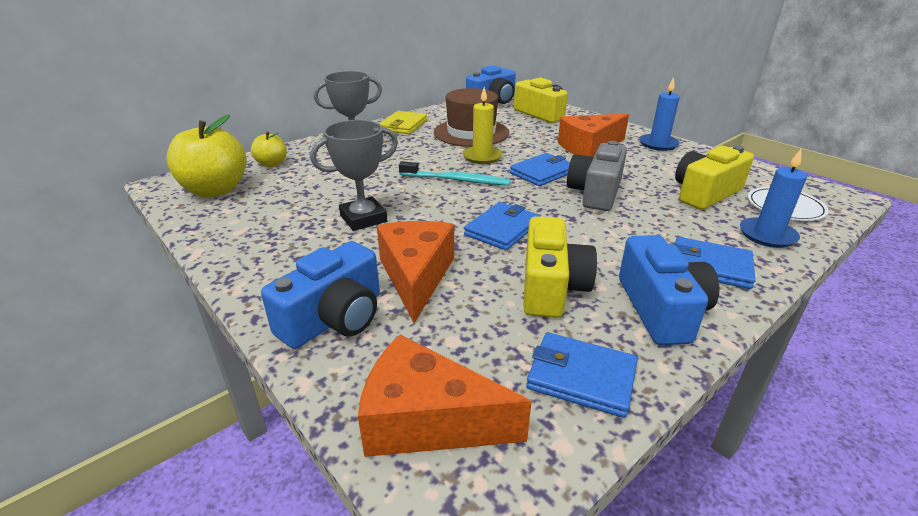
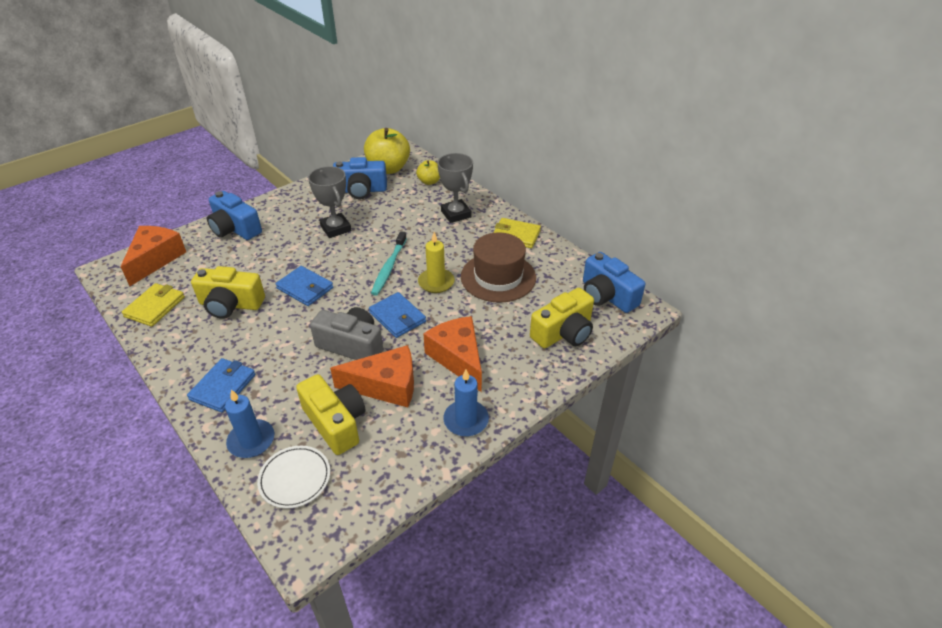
camera: 90 degrees right, 10 degrees up
(416, 276) = (262, 252): orange cheese -> orange cheese (386, 386)
(581, 377) = (155, 307): blue wallet -> yellow wallet
(661, 309) = (190, 348): blue camera -> blue camera (361, 190)

